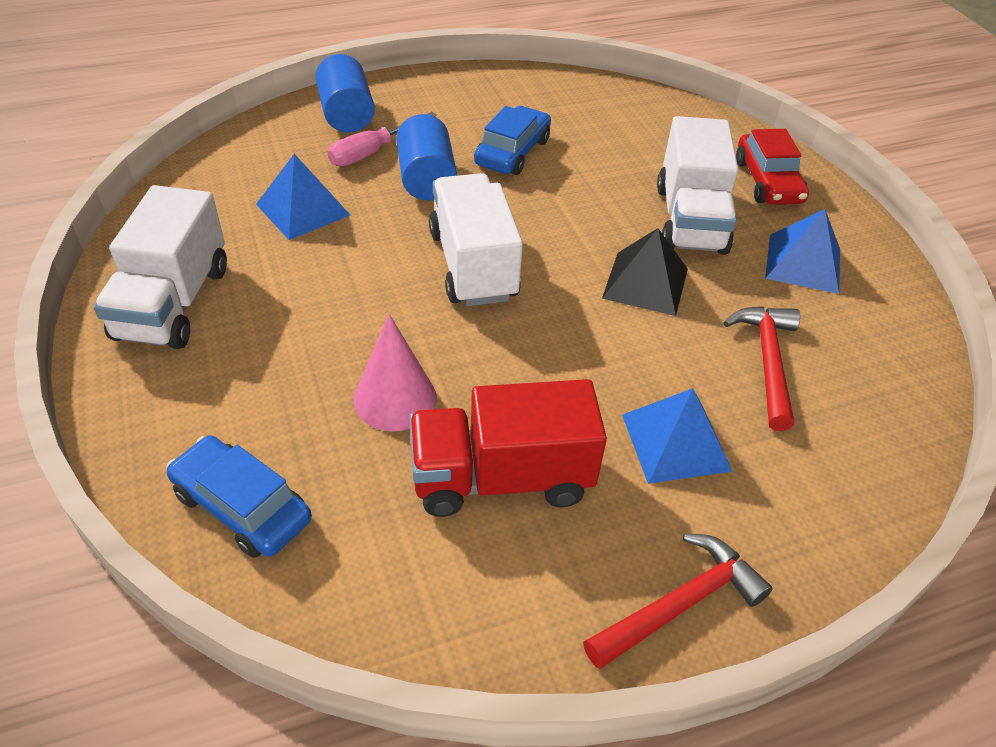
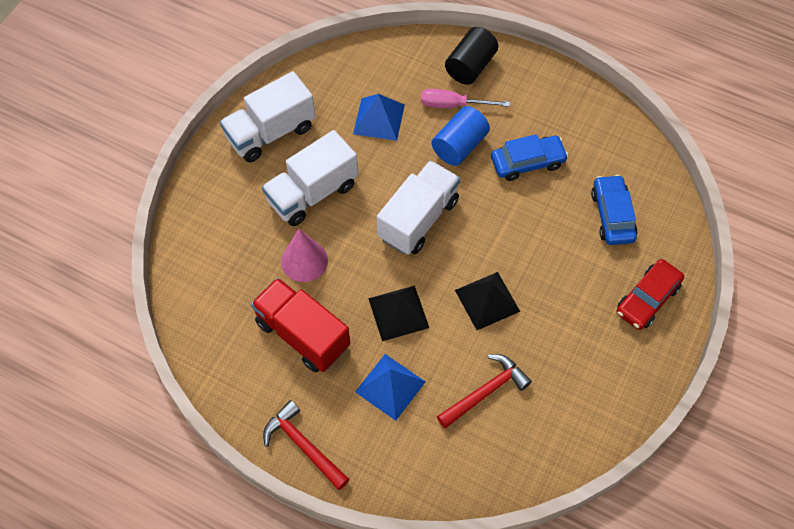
camera: 50 degrees right, 15 degrees up
(242, 506) = (201, 258): blue car -> blue car (612, 215)
(346, 115) = (470, 66): blue cylinder -> black cylinder
(577, 363) = (398, 312): none -> black pyramid
(680, 604) = (303, 445): red hammer -> red hammer turned 150 degrees counterclockwise
(690, 219) = (565, 285): white truck -> white truck (312, 193)
(803, 263) = (587, 361): blue pyramid -> none

